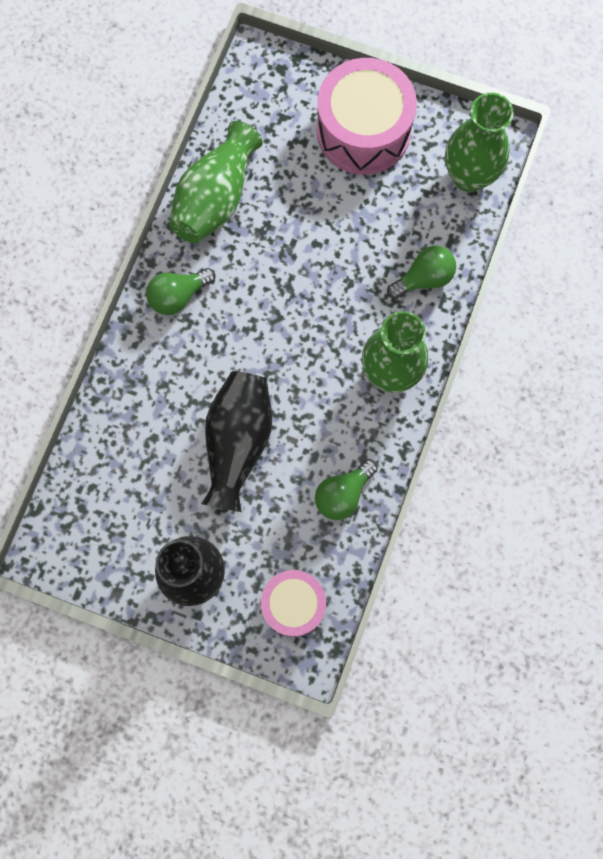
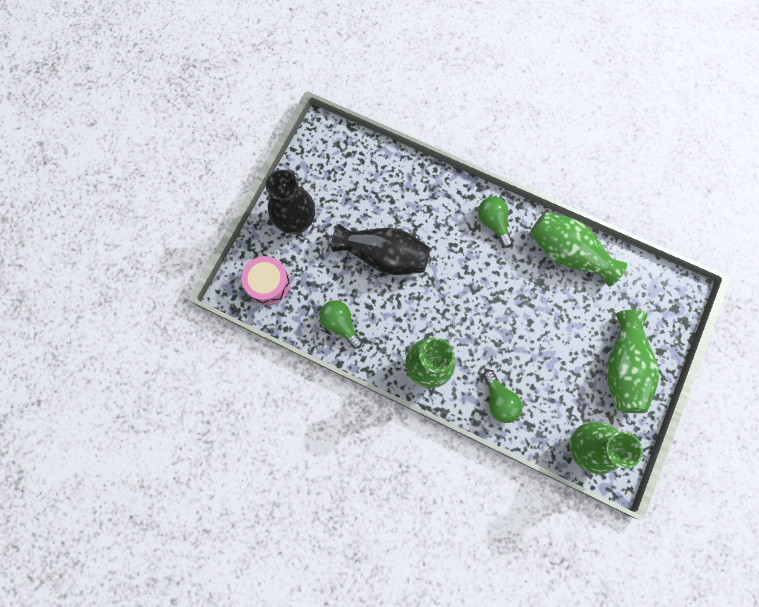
camera: 95 degrees right, 0 degrees up
(363, 131) = (622, 366): pink drum -> green vase

